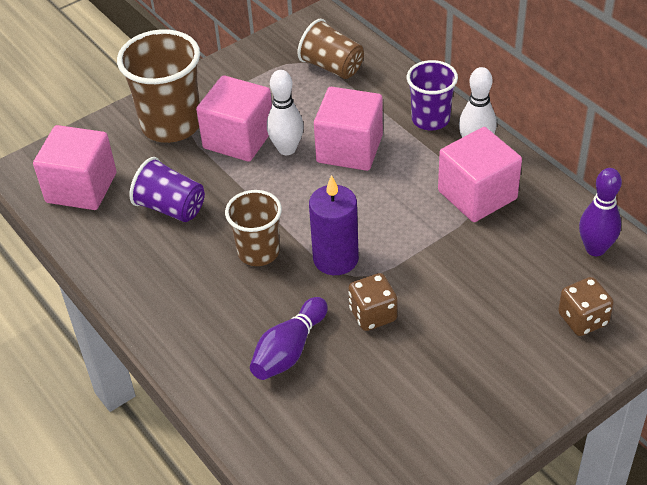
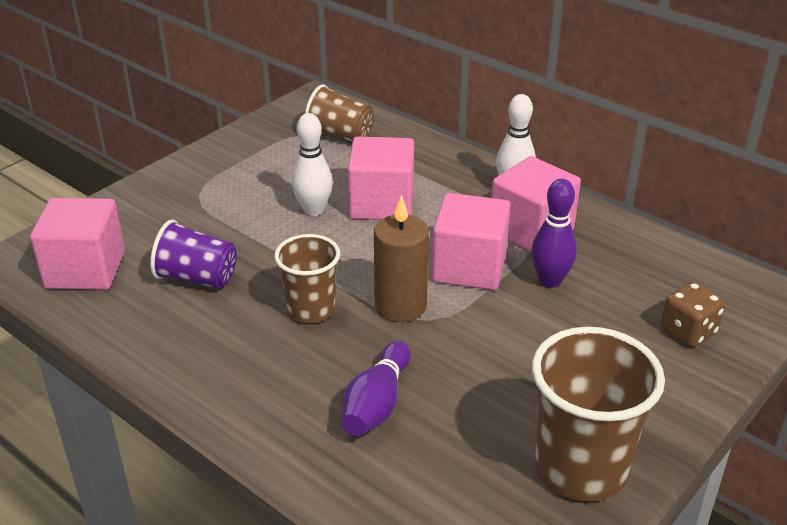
camera: 15 degrees left, 10 degrees down
(171, 125) = (178, 201): brown cup -> brown cup (581, 468)
(238, 139) = (257, 206): pink cube -> pink cube (469, 267)
(335, 259) = (400, 306): purple candle -> brown candle
(373, 315) = (461, 355): brown dice -> none
(430, 119) = (458, 170): purple cup -> none
(595, 249) = (672, 265): purple bowling pin -> purple bowling pin (550, 281)

